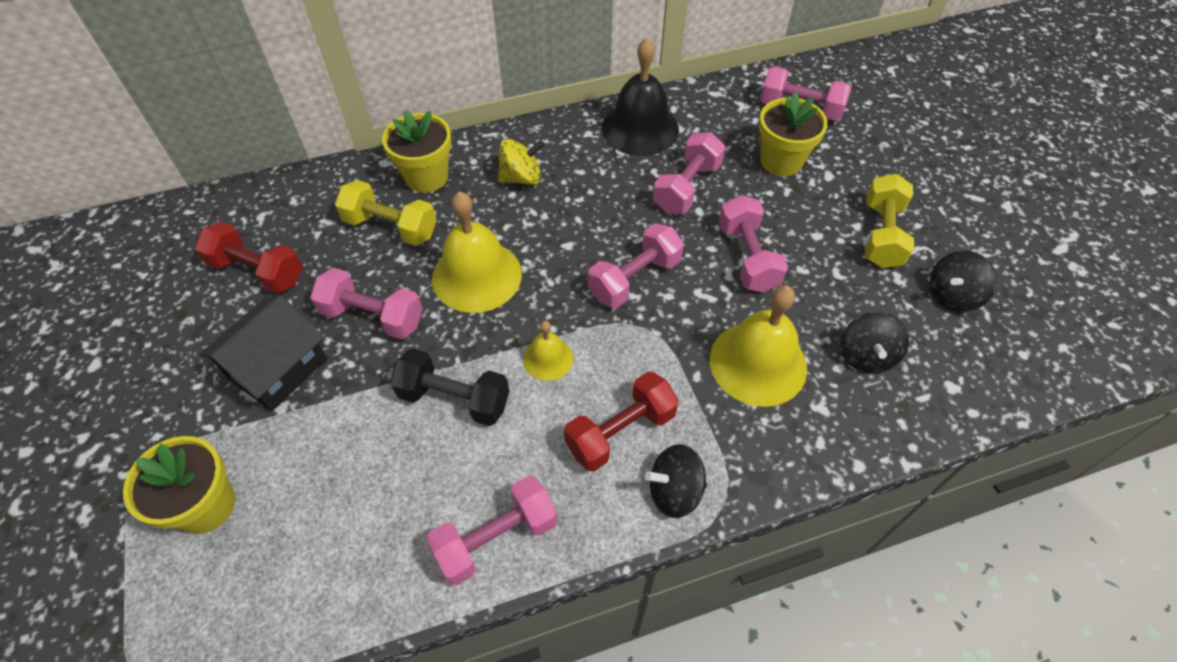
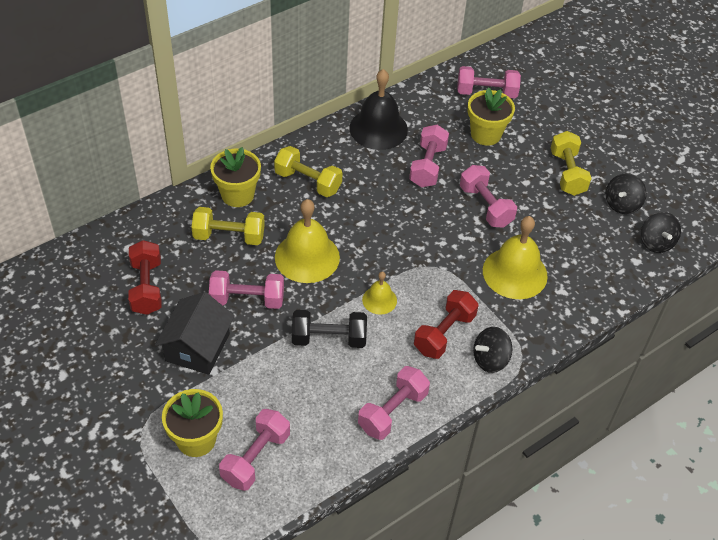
camera: 20 degrees left, 5 degrees down
(258, 271) = (147, 287): red dumbbell -> red dumbbell turned 75 degrees clockwise
(521, 178) = (308, 182): yellow spinning top -> yellow dumbbell
(634, 279) = (416, 236): pink dumbbell -> pink dumbbell (256, 458)
(866, 356) = (579, 253): black spinning top -> black spinning top (656, 243)

